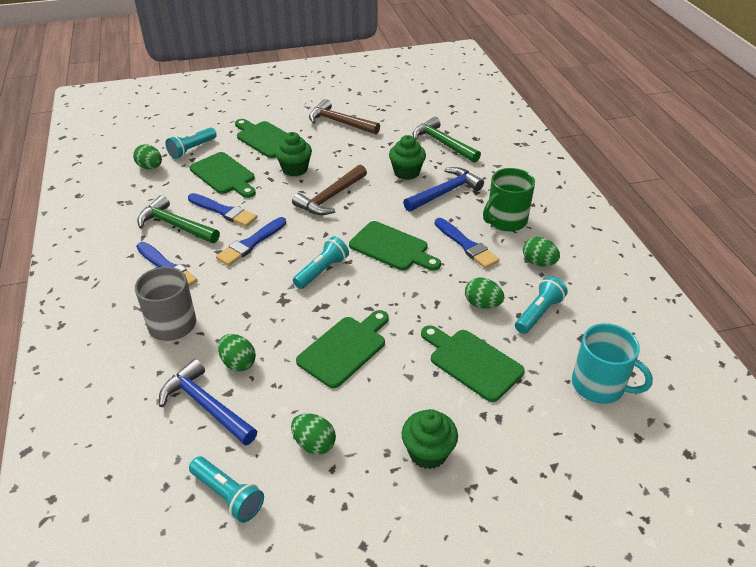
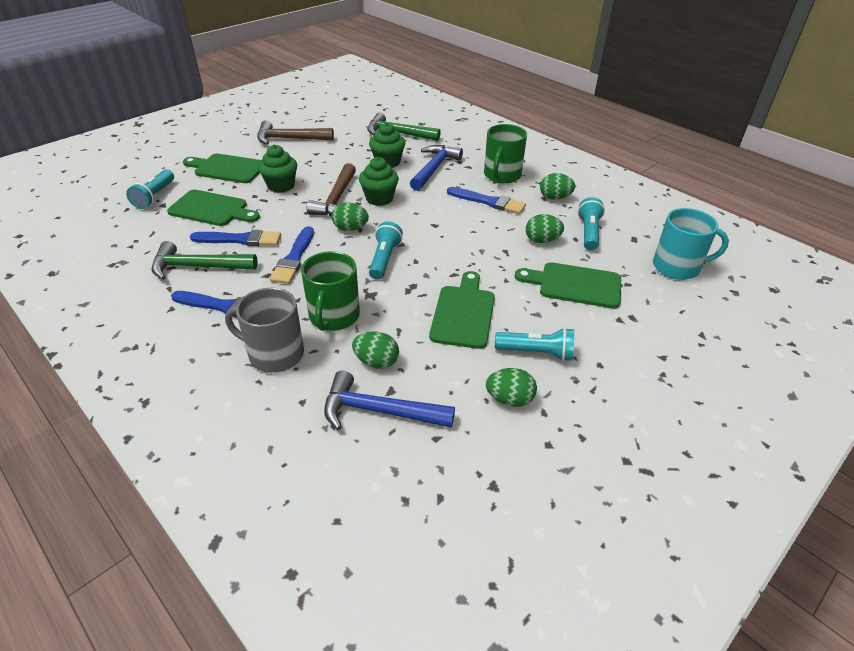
camera: 30 degrees left, 0 degrees up
(150, 167) = (120, 224): green egg -> green egg (350, 228)
(228, 495) = (474, 478): turquoise flashlight -> turquoise flashlight (536, 353)
(239, 309) = (334, 316): none -> green mug
(392, 247) = (429, 222): green cutting board -> none
(428, 453) = (606, 365): green cupcake -> green cupcake (379, 198)

